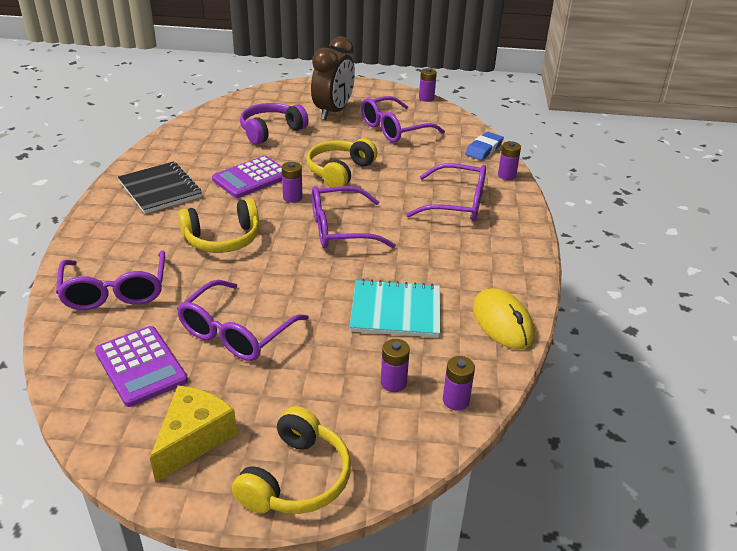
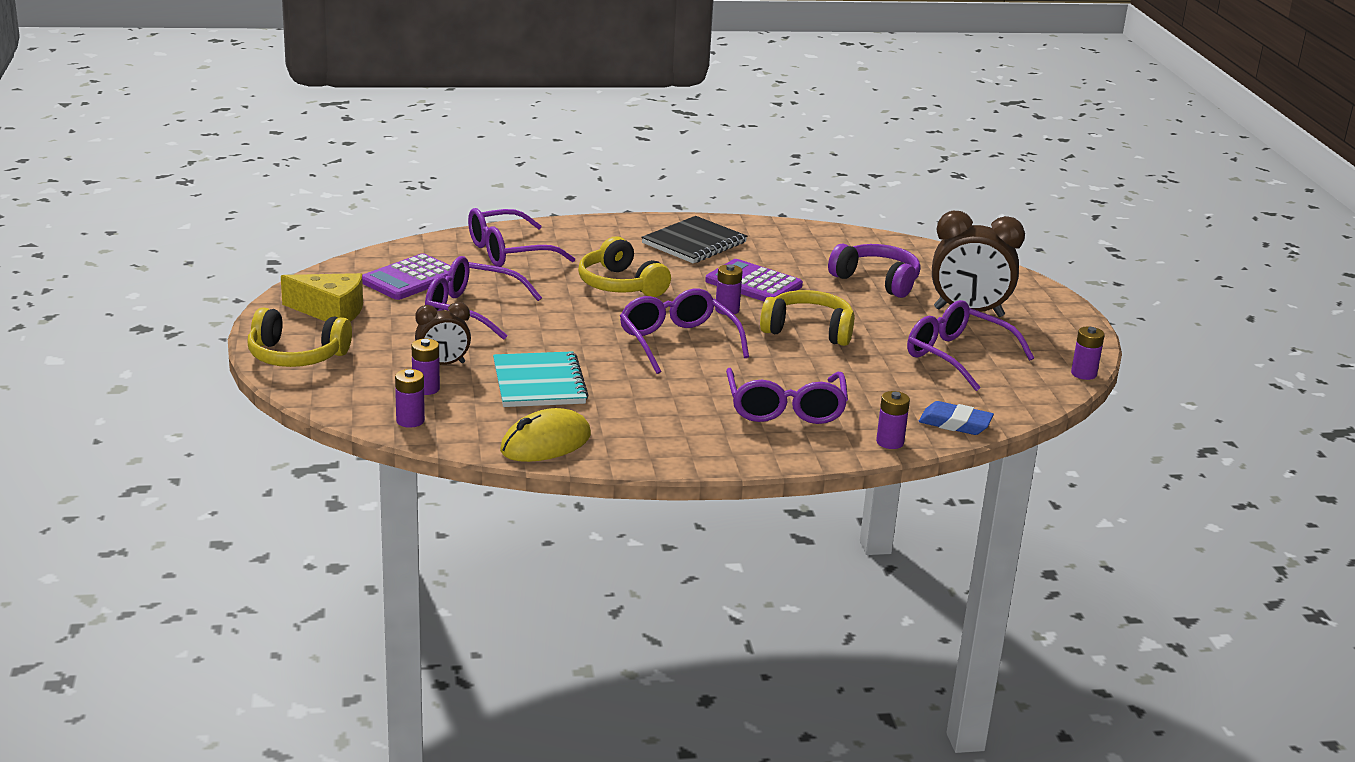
camera: 75 degrees right, 10 degrees down
(346, 365) = (443, 365): none -> brown clock

